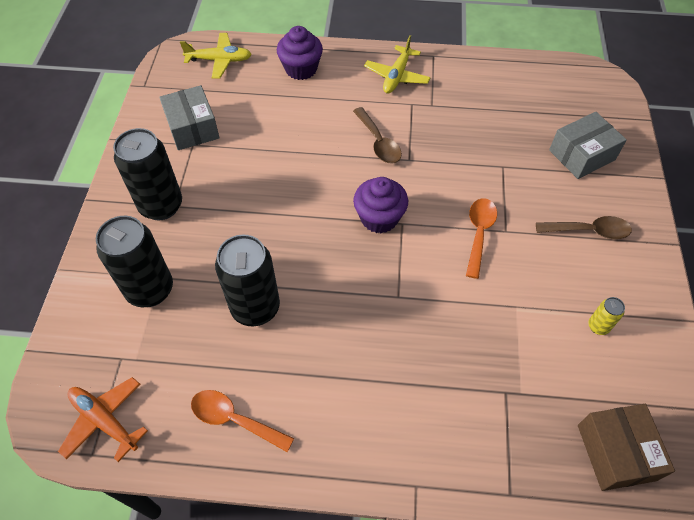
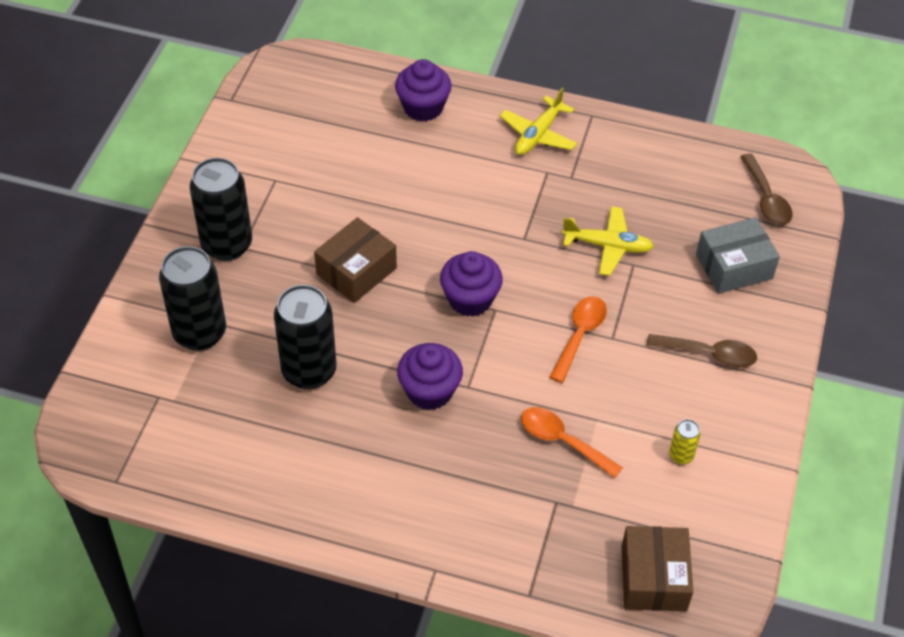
camera: 10 degrees right, 5 degrees down
(104, 421) = (133, 453): orange plane -> none
(192, 128) = (278, 160): grey box -> none
(219, 60) = (326, 81): yellow plane -> yellow plane (608, 246)
(234, 419) = (264, 476): orange spoon -> orange spoon (562, 441)
(277, 210) = (356, 271): none -> brown box
(366, 307) = (429, 391): none -> purple cupcake
(378, 142) = (493, 212): brown spoon -> brown spoon (766, 199)

